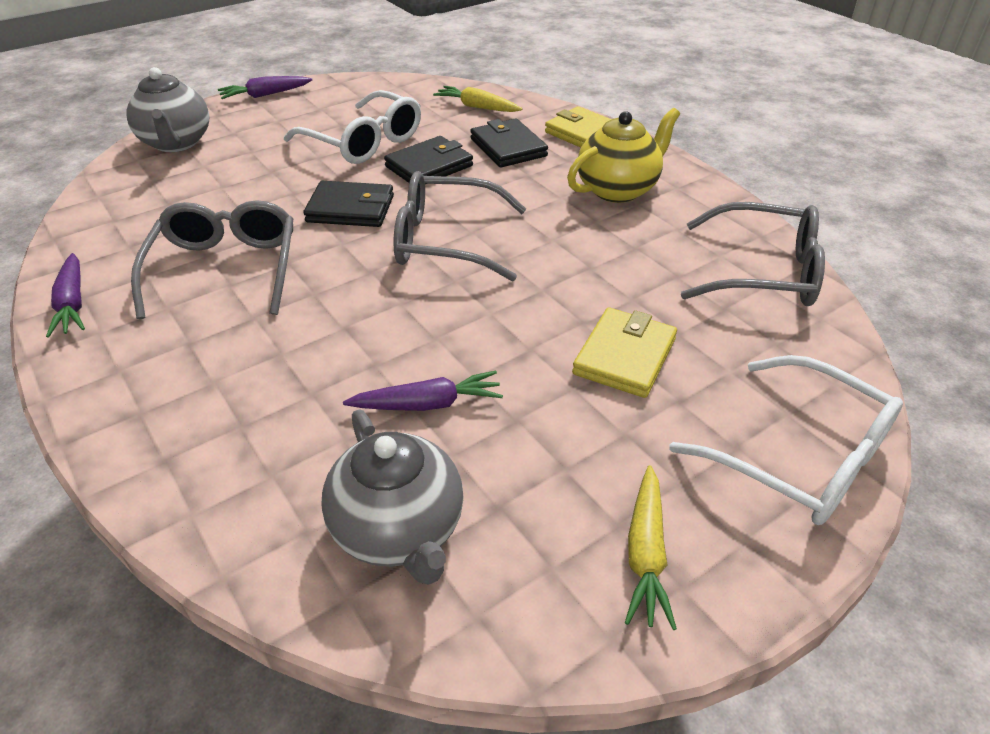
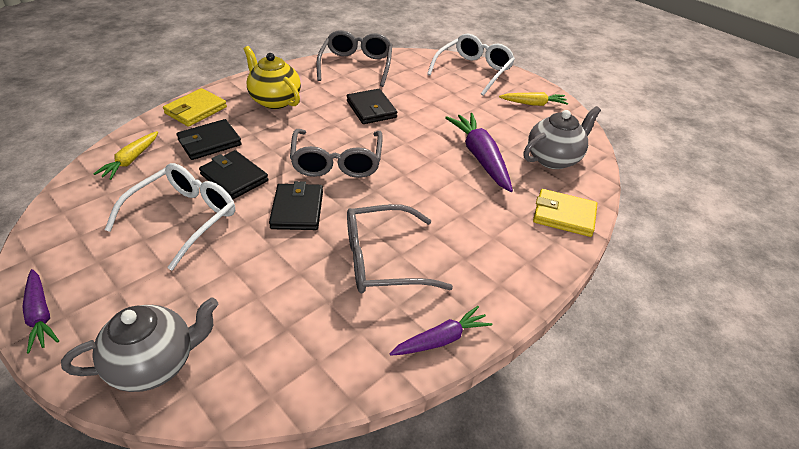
camera: 100 degrees left, 0 degrees up
(428, 404) = (480, 157): purple carrot -> purple carrot, size x1.66
(598, 281) = (371, 109): none -> black wallet
(624, 356) = (429, 104): yellow wallet -> yellow wallet (564, 215)

